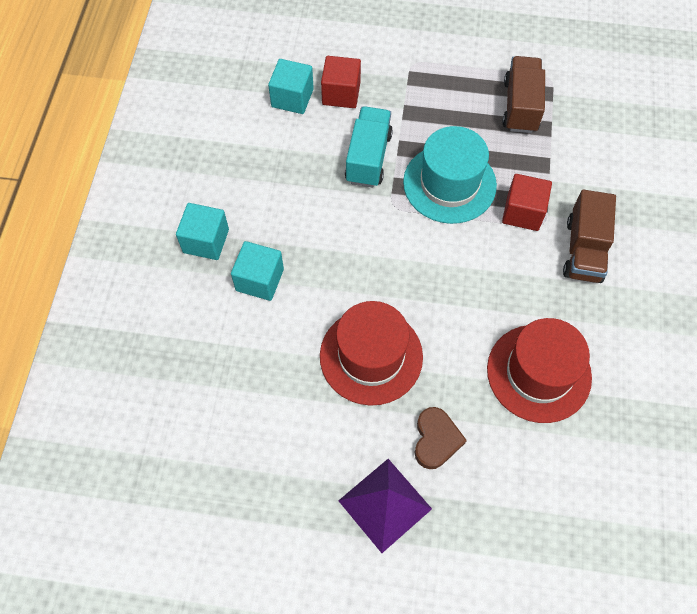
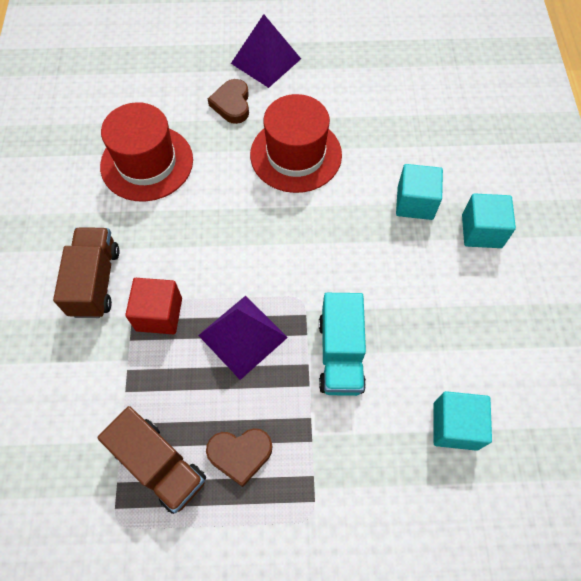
camera: 170 degrees right, 0 degrees up
(341, 93) = (396, 444): red cube -> none
(449, 183) = (242, 336): turquoise hat -> purple pyramid
(459, 104) = (240, 454): none -> brown heart
(520, 106) = (160, 465): brown truck -> brown truck turned 45 degrees counterclockwise

